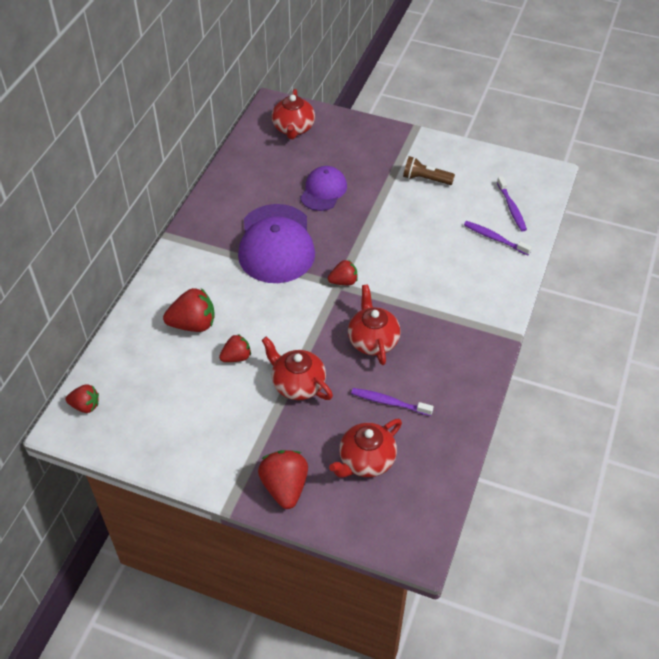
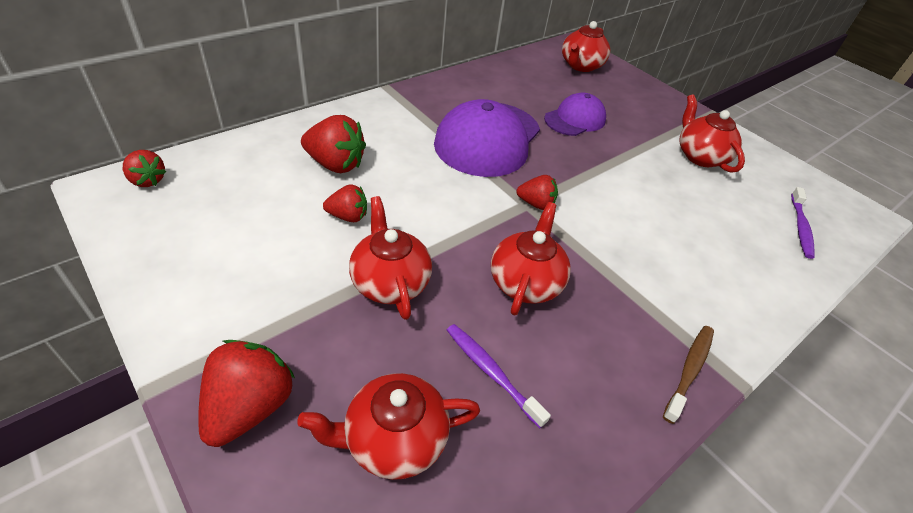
camera: 25 degrees right, 5 degrees down
(425, 179) = (700, 156): brown flashlight -> red teapot
(487, 344) = (689, 370): none -> brown toothbrush
(494, 238) = (762, 248): purple toothbrush -> none

